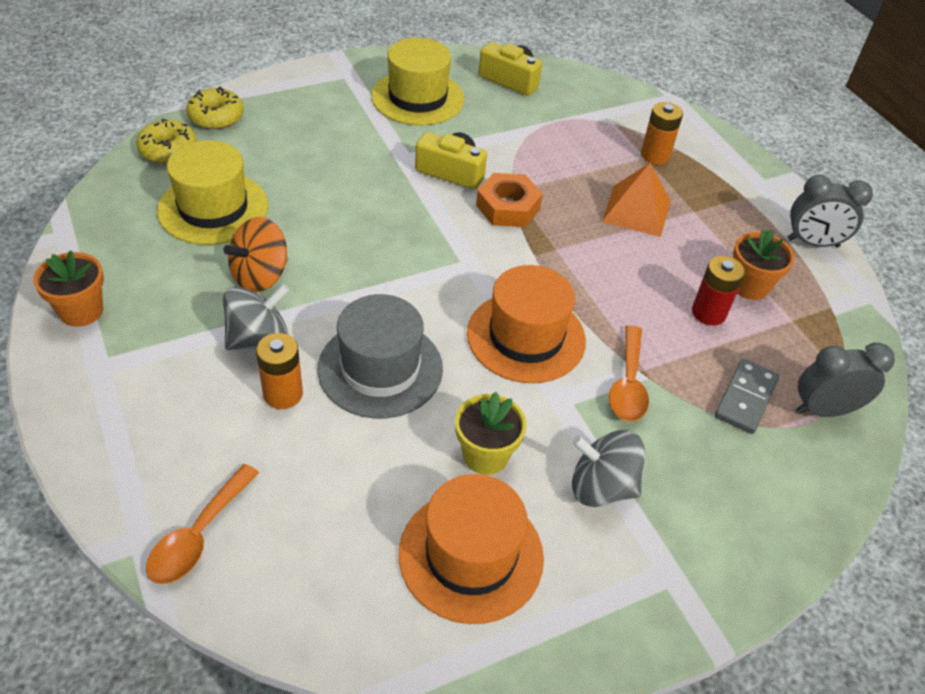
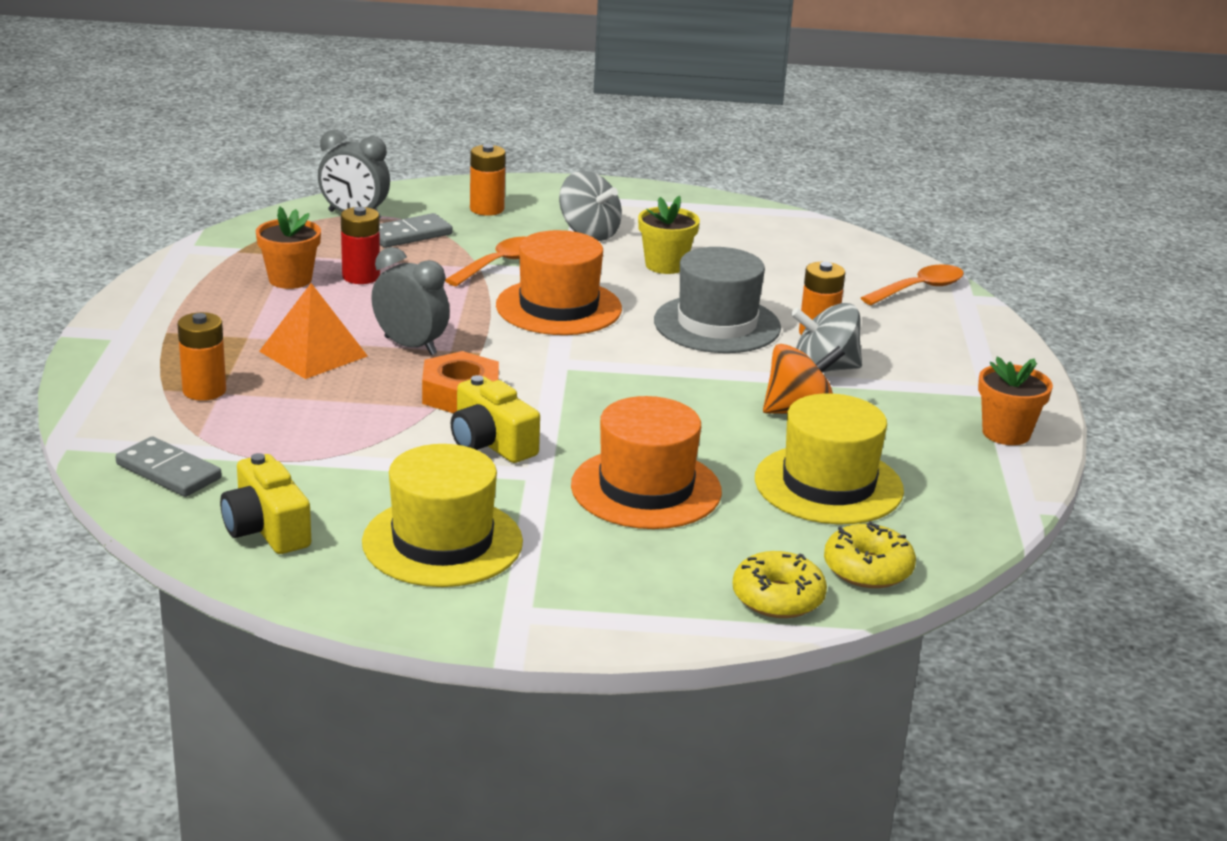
camera: 150 degrees left, 20 degrees down
(471, 555) = (718, 235): orange hat -> orange hat (646, 489)
(597, 96) = (168, 471): none -> grey domino
(735, 488) = (487, 209): none -> orange battery
(813, 243) = (166, 285): grey clock -> grey clock (410, 346)

